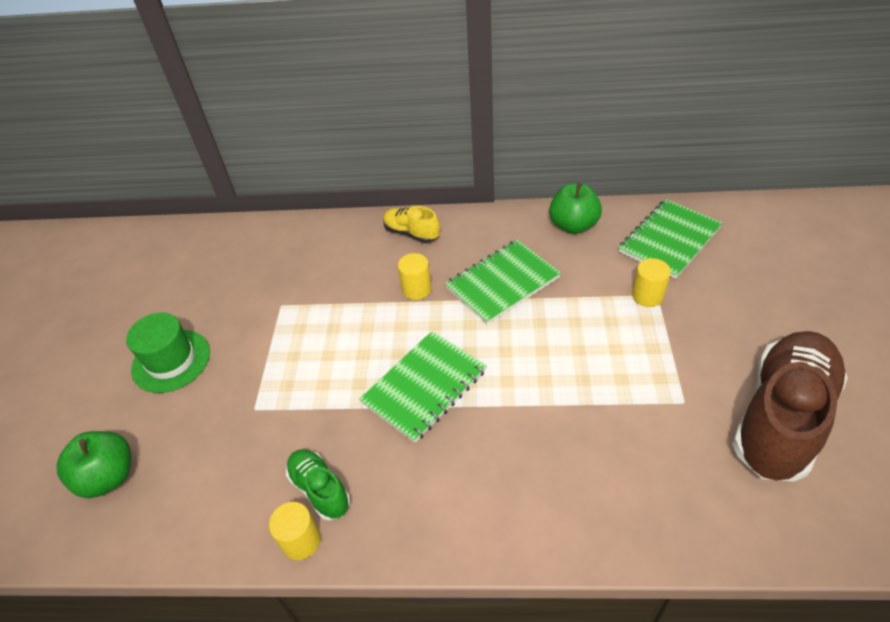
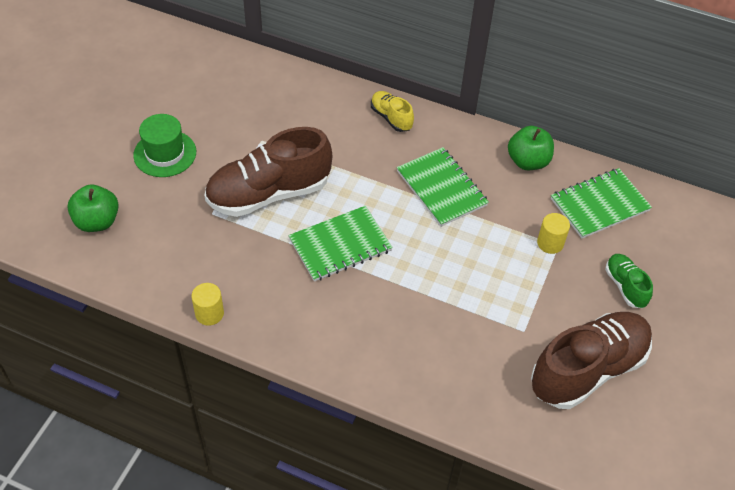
camera: 15 degrees right, 5 degrees up
(314, 360) = (268, 194): none -> brown shoe
(320, 489) = (235, 286): green shoe -> green shoe (625, 286)
(416, 289) = (371, 167): yellow cylinder -> none
(502, 283) = (441, 188): green notebook -> green notebook turned 75 degrees clockwise

